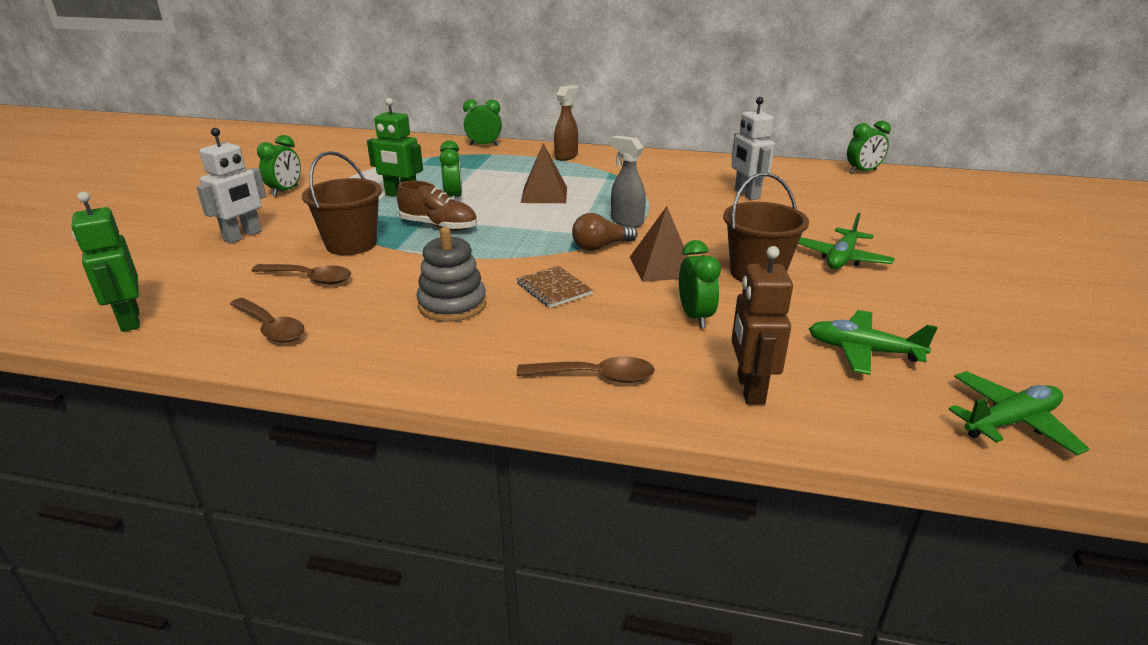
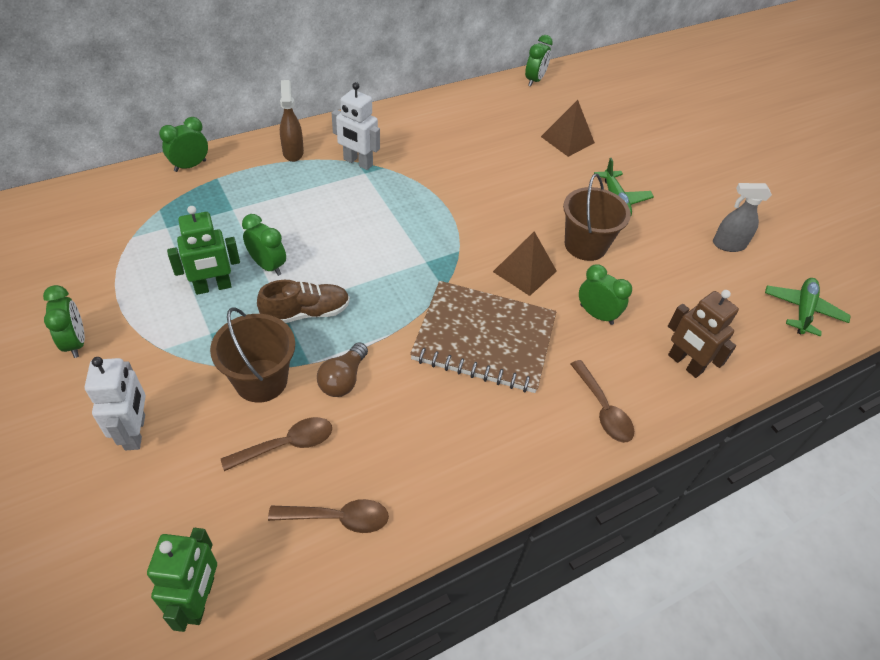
camera: 45 degrees left, 20 degrees up
(129, 320) = (199, 600): green robot -> green robot turned 105 degrees counterclockwise
(452, 305) = (438, 401): grey stacking toy -> none
(544, 194) = (341, 221): brown pyramid -> brown pyramid (567, 139)
(554, 288) = (484, 339): brown notebook -> brown notebook, size x2.28
(595, 376) = (603, 409): brown spoon -> brown spoon turned 105 degrees clockwise
(601, 246) = (460, 270): brown light bulb -> brown light bulb (343, 379)
(626, 221) = (444, 227): grey spray bottle -> grey spray bottle (728, 245)
(746, 194) = (489, 148): white robot -> white robot (357, 162)
(863, 351) = (703, 292): green plane -> none

